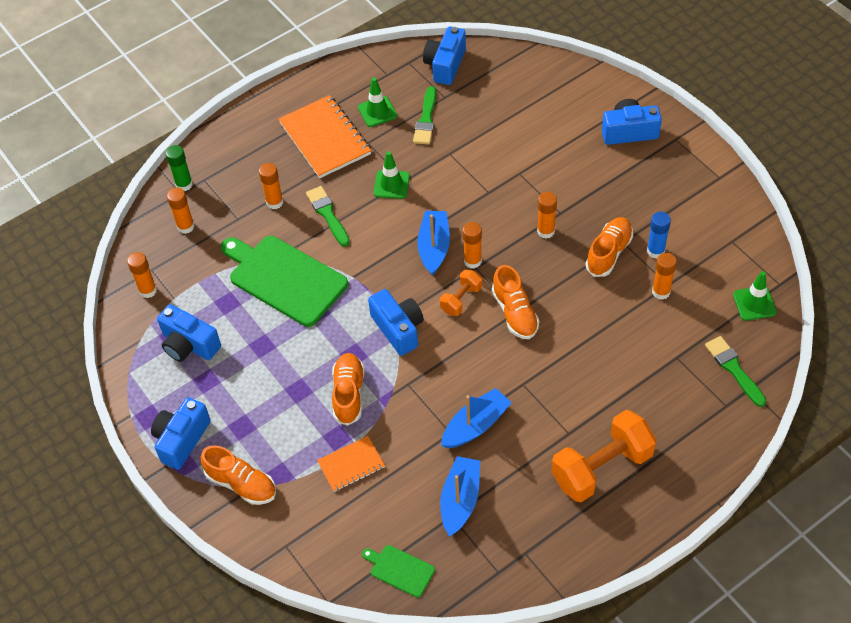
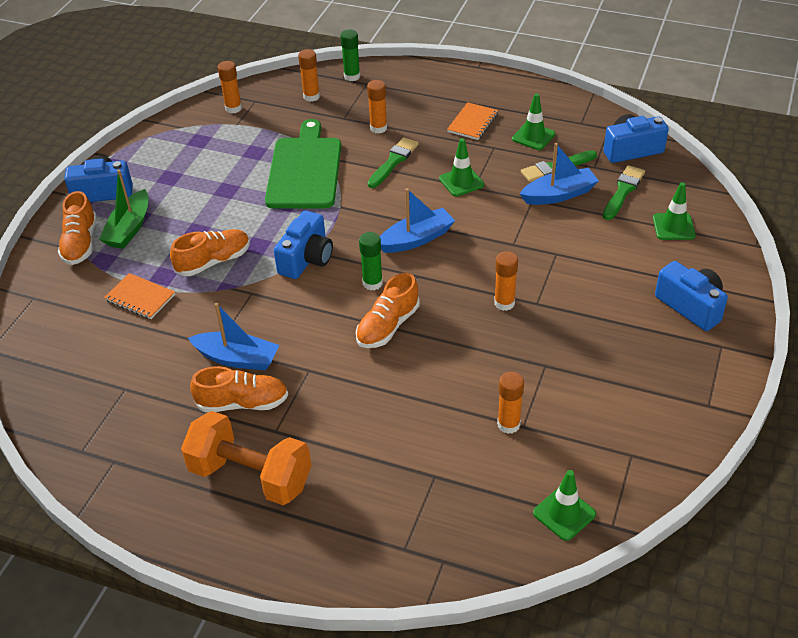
camera: 55 degrees right, 10 degrees down
(189, 345) = (197, 152): blue camera -> none
(252, 438) = (129, 228): none -> green boat
(325, 138) = (472, 122): orange notebook -> orange notebook, size x0.56
(400, 570) = (47, 380): green cutting board -> none
(460, 500) = (146, 386): blue boat -> blue boat (559, 195)
(461, 299) = (372, 283): orange dumbbell -> green glue stick
(472, 261) = (423, 270): orange glue stick -> none
(546, 93) = (673, 227): none -> green traffic cone
(609, 253) = (521, 361): orange shoe -> orange shoe (243, 403)
(655, 251) = (557, 396): blue glue stick -> none
(734, 369) = (459, 534): green brush -> green brush (623, 191)

